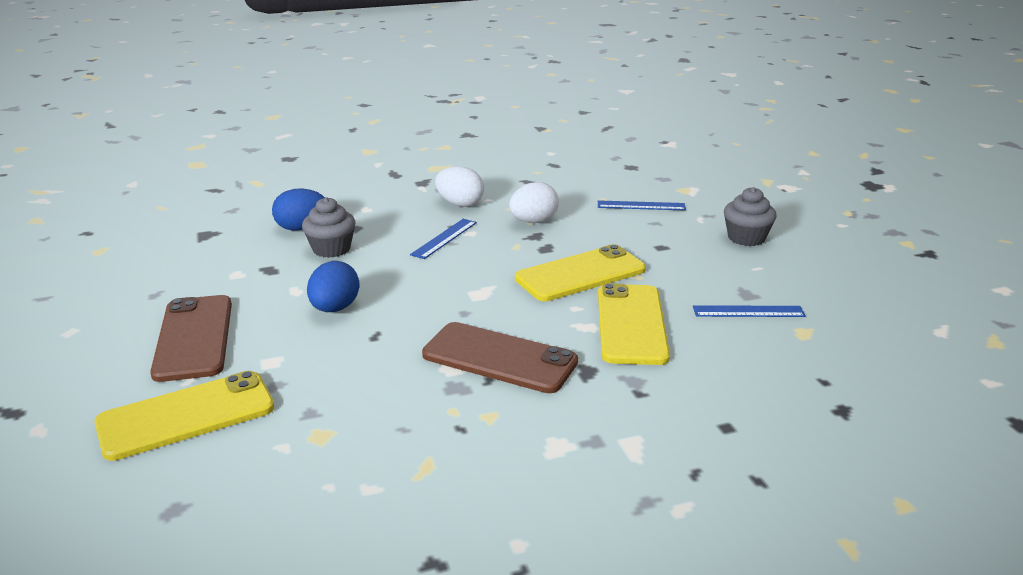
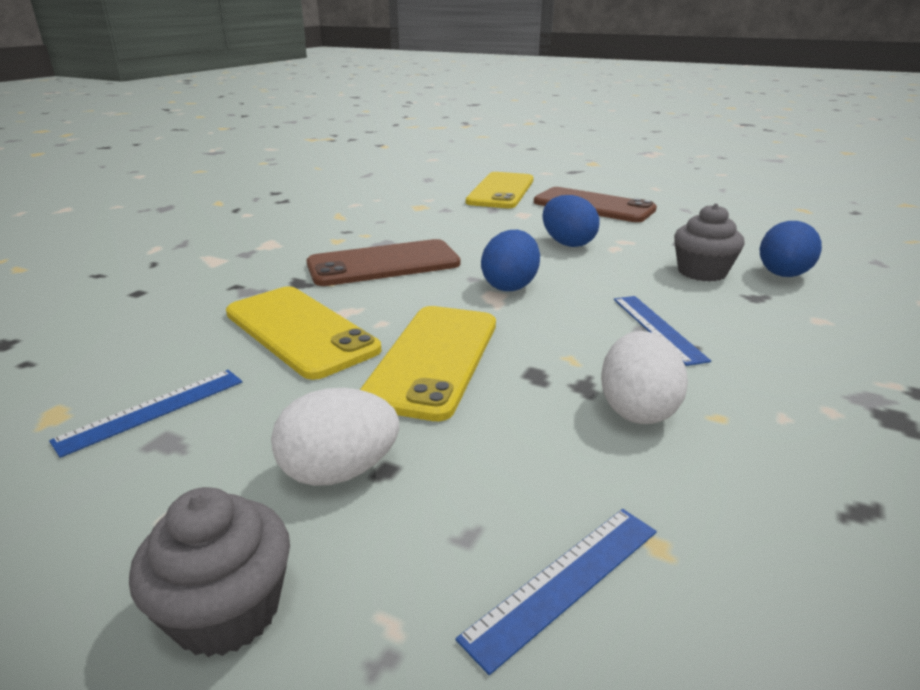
camera: 135 degrees right, 0 degrees up
(455, 295) = (510, 286): none -> blue egg
(460, 204) = (780, 384): white egg -> white egg (339, 472)

